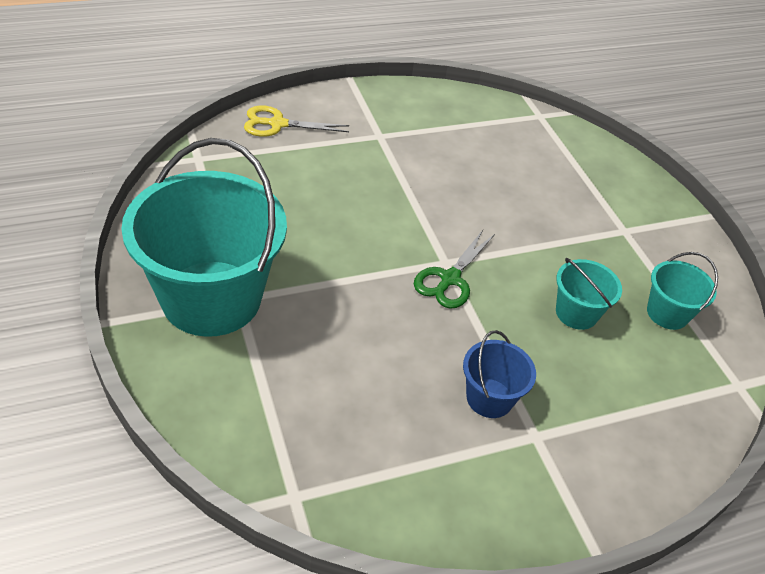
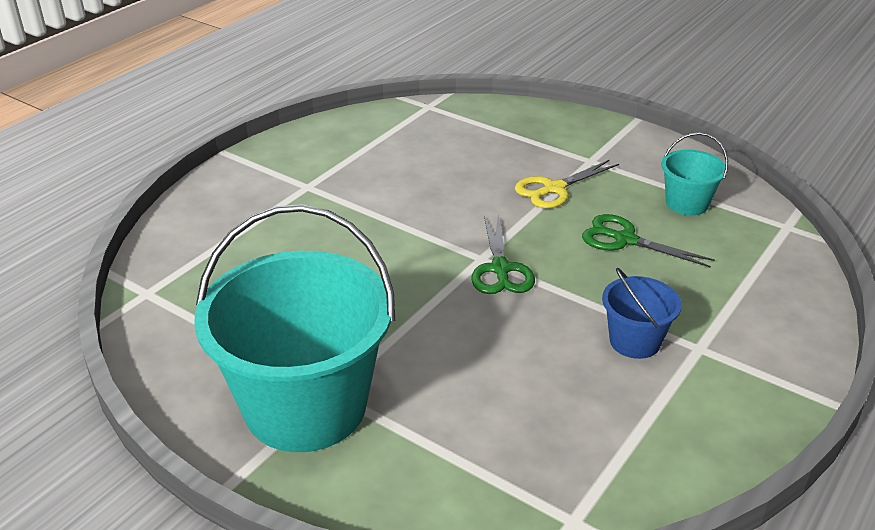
camera: 30 degrees left, 10 degrees down
(277, 124) = (196, 223): yellow scissors -> yellow scissors (554, 189)
(576, 313) = (625, 240): turquoise bucket -> green scissors

